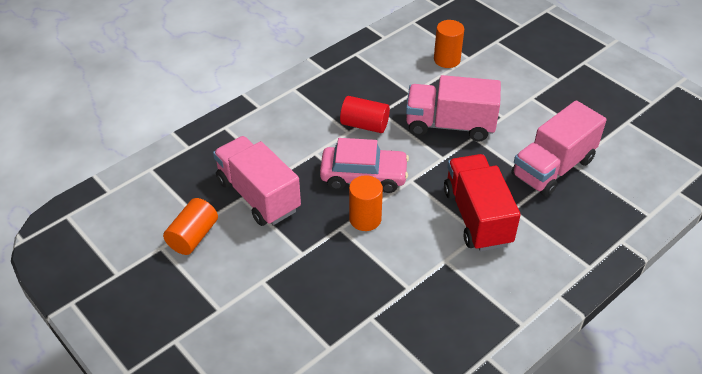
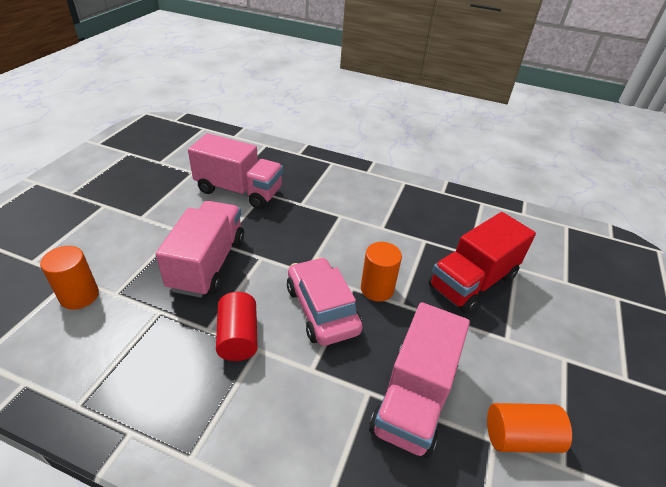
camera: 120 degrees left, 5 degrees down
(450, 125) = (208, 264): pink truck -> pink truck turned 150 degrees counterclockwise
(477, 217) = (323, 220): red truck -> red truck (472, 281)

